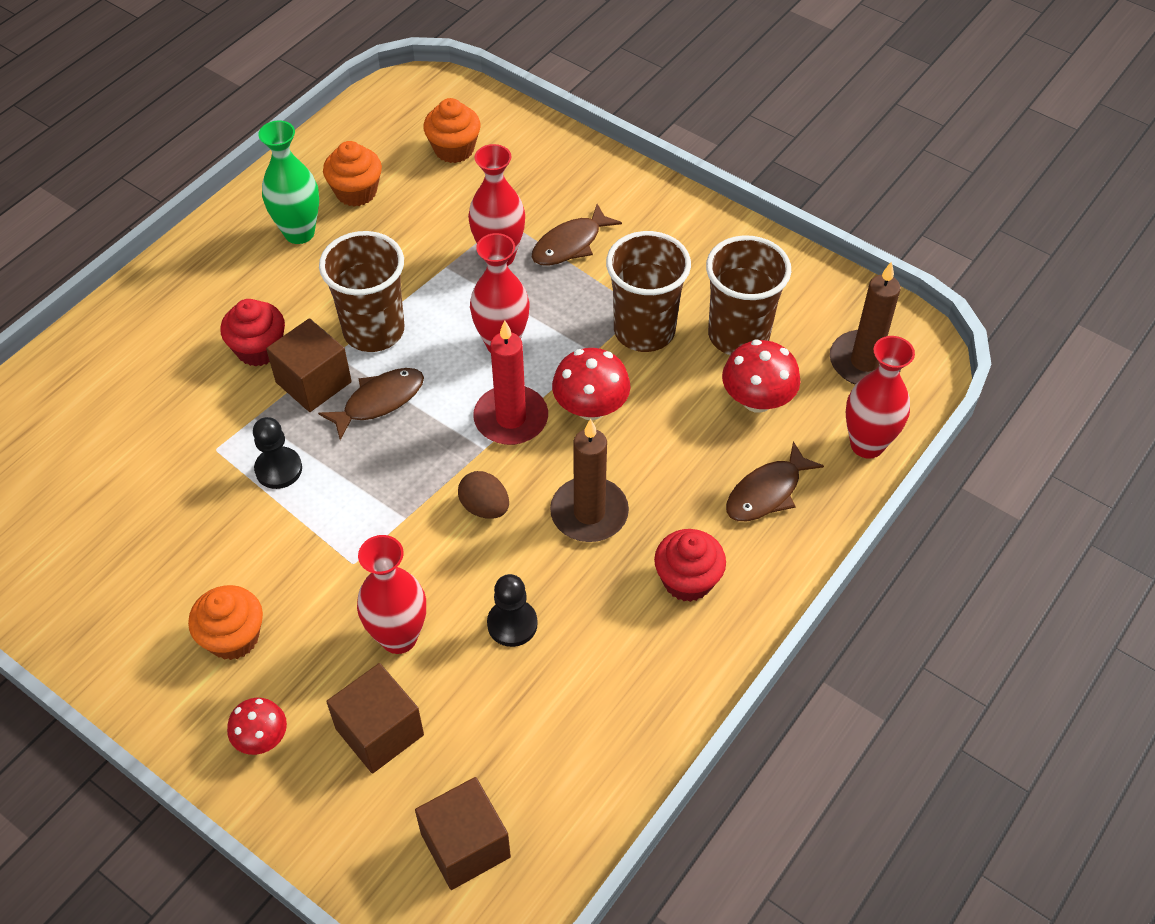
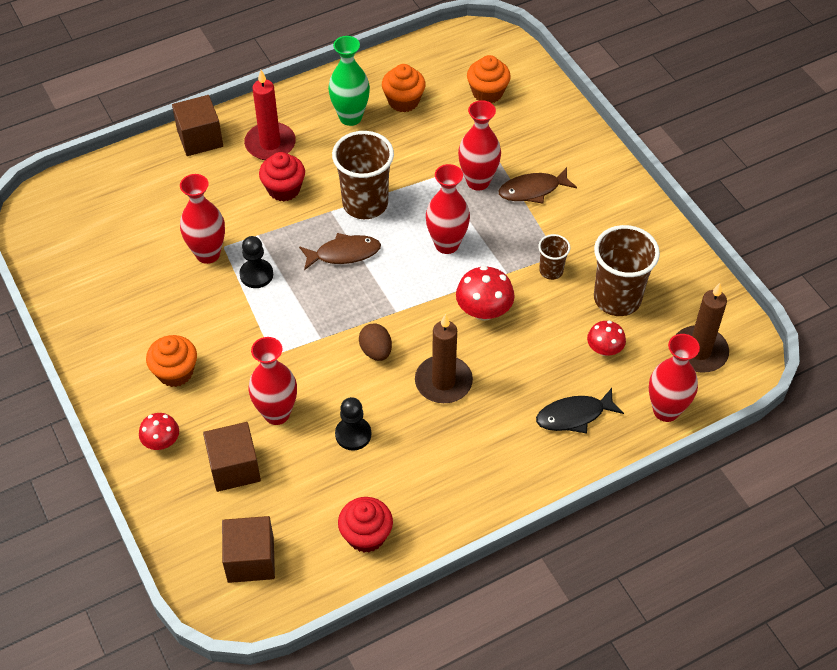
camera: 25 degrees right, 0 degrees up
(199, 466) = (208, 254): none -> red vase
(313, 382) = (308, 224): brown cube -> brown cube (200, 138)
(511, 418) = (425, 298): red candle -> red candle (270, 144)
(644, 331) = (551, 271): brown cup -> brown cup, size x0.51
(687, 580) = (485, 453): red cupcake -> red cupcake (366, 535)
(757, 400) = (604, 349): red mushroom -> red mushroom, size x0.65
(767, 492) = (574, 415): brown fish -> black fish

